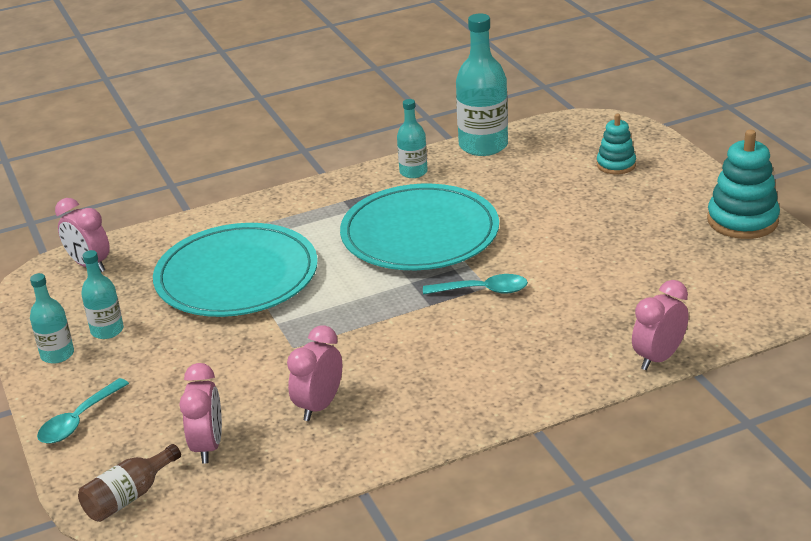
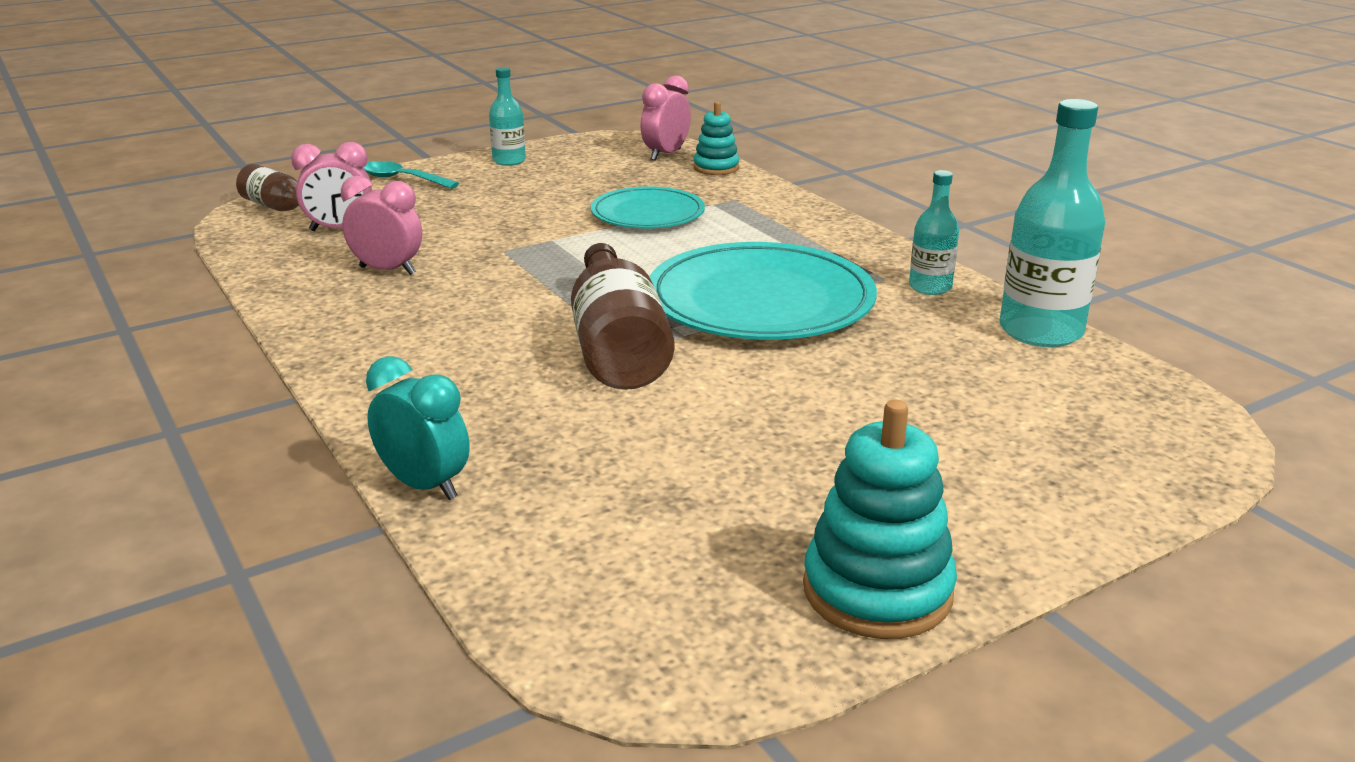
camera: 80 degrees right, 5 degrees down
(107, 330) = (546, 173): turquoise bottle -> none
(236, 276) = (647, 213): turquoise plate -> turquoise plate, size x0.59
(483, 290) = (617, 347): turquoise spoon -> brown bottle
(616, 165) = (1039, 448): turquoise stacking toy -> turquoise stacking toy (716, 168)
(658, 358) = (424, 486): pink clock -> turquoise clock

